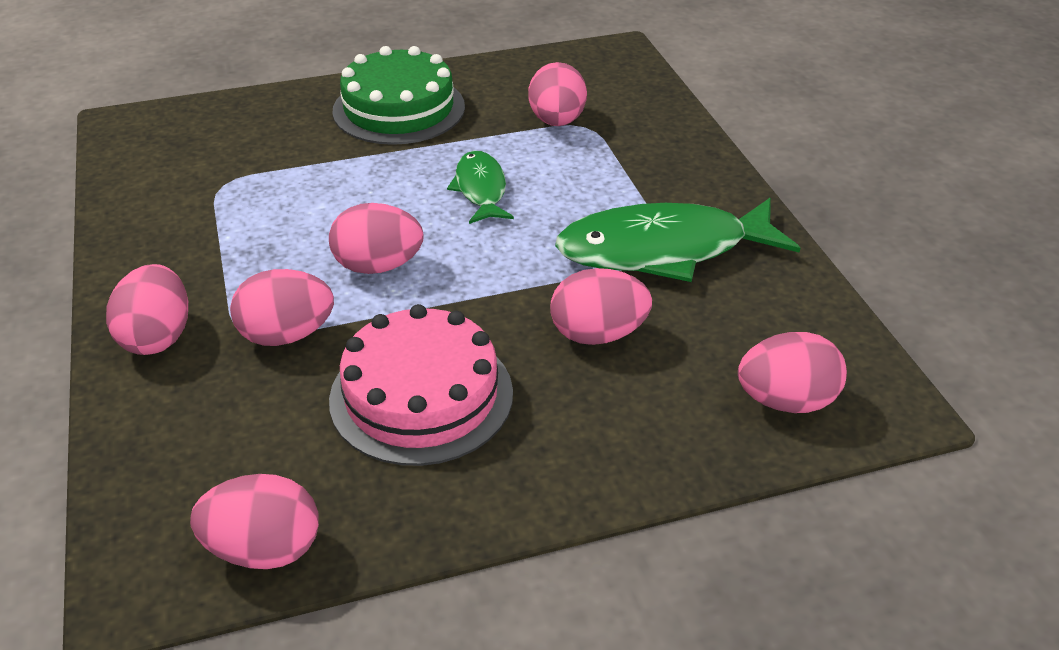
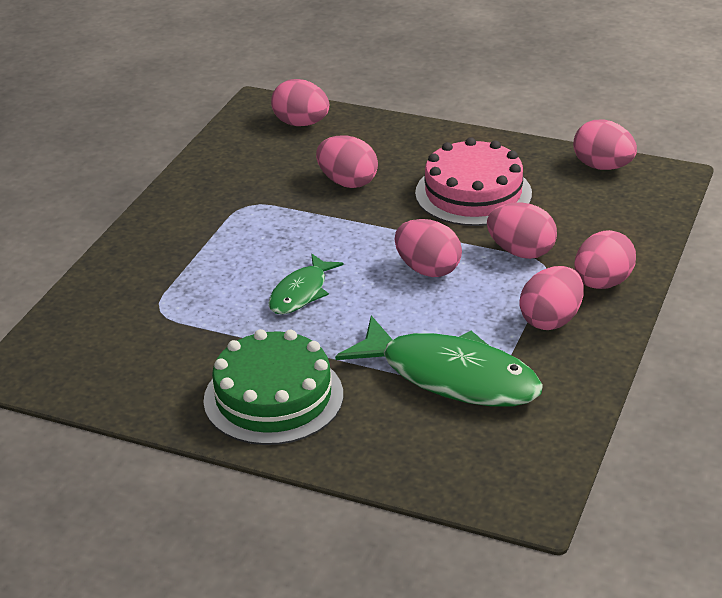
camera: 140 degrees left, 5 degrees down
(557, 121) = (172, 323): pink egg -> pink egg (551, 320)
(663, 250) = (247, 206): green fish -> green fish (451, 377)

